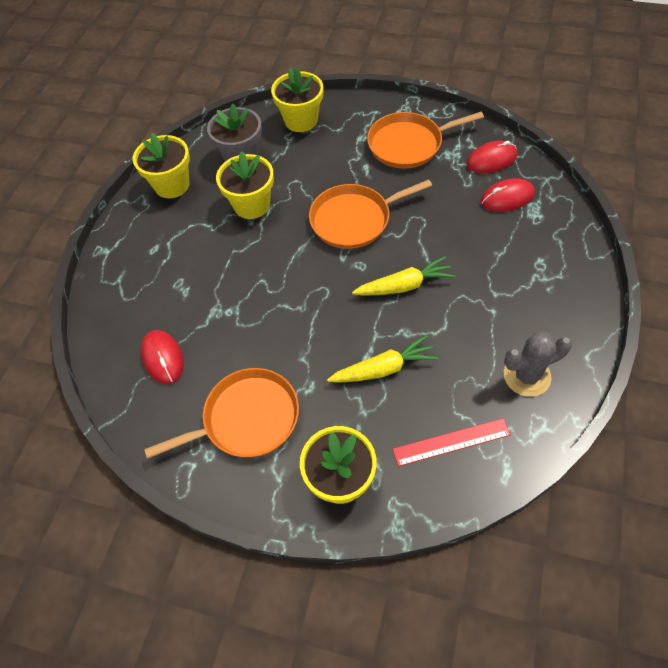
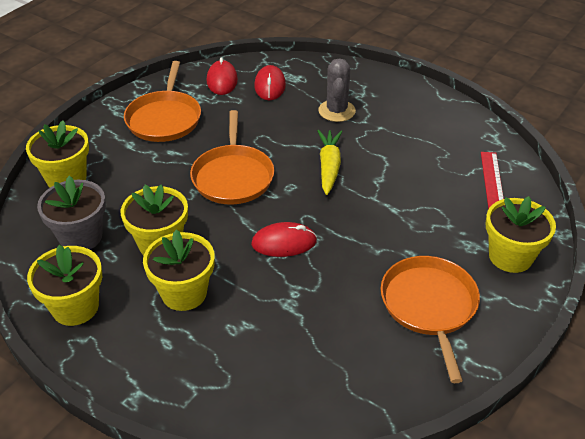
camera: 75 degrees left, 15 degrees down
(162, 358) = (328, 361): red mouse -> red mouse (284, 243)
(205, 240) = (184, 293): none -> yellow flower pot
(384, 368) = (410, 202): yellow carrot -> none
(526, 376) = (447, 129): grey cactus -> grey cactus (336, 111)

